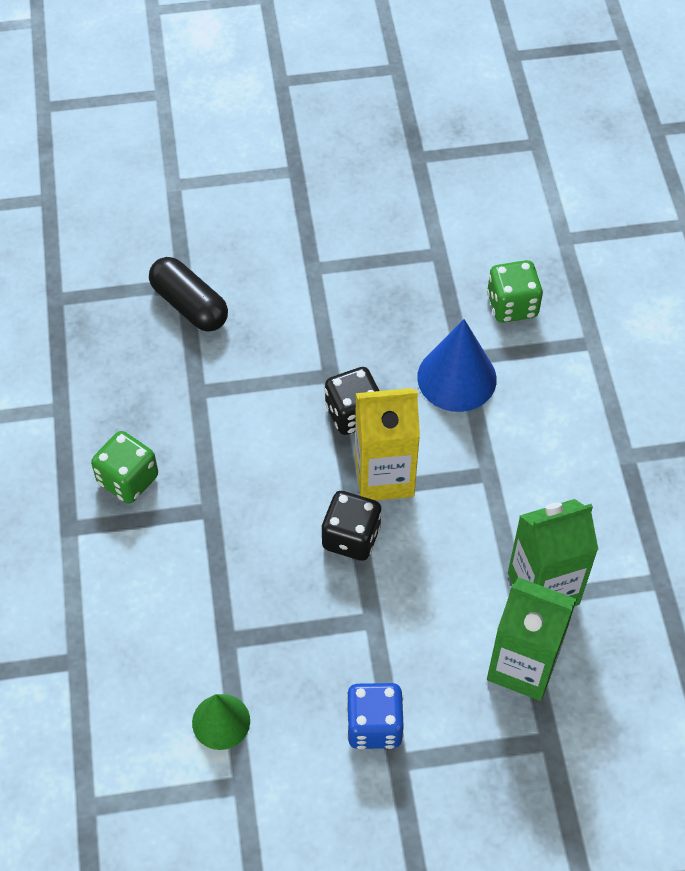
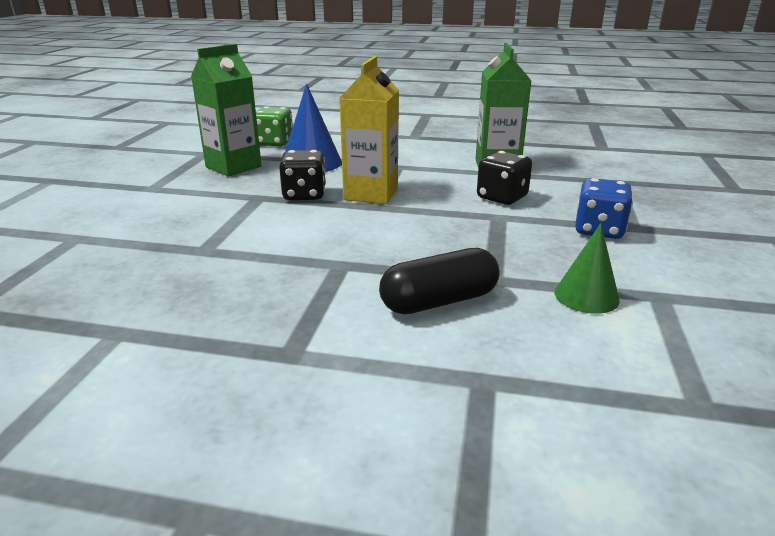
camera: 70 degrees left, 30 degrees down
(128, 479) = (263, 303): green dice -> none
(189, 305) = (104, 239): black capsule -> black capsule (439, 301)
(351, 537) = (417, 212): black dice -> black dice (502, 198)
(523, 666) = (555, 179): green carton -> green carton (233, 167)

